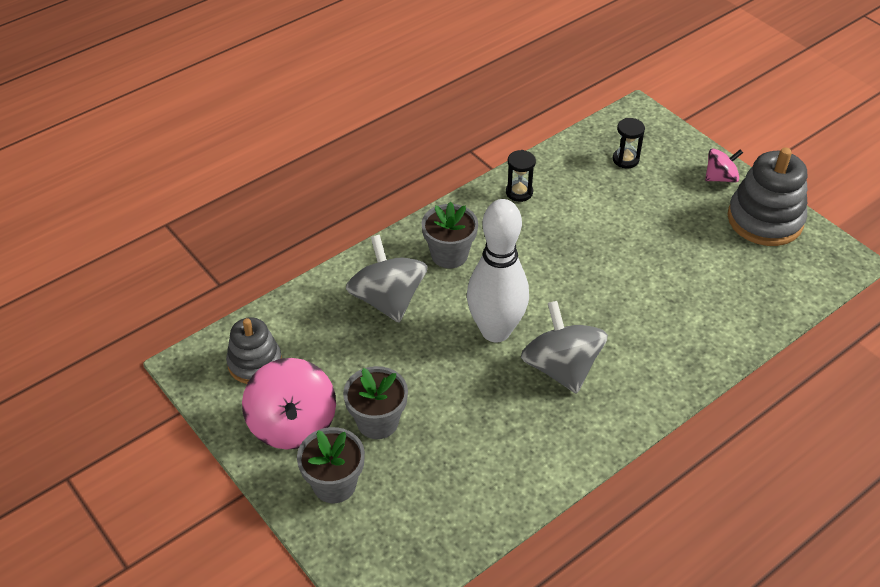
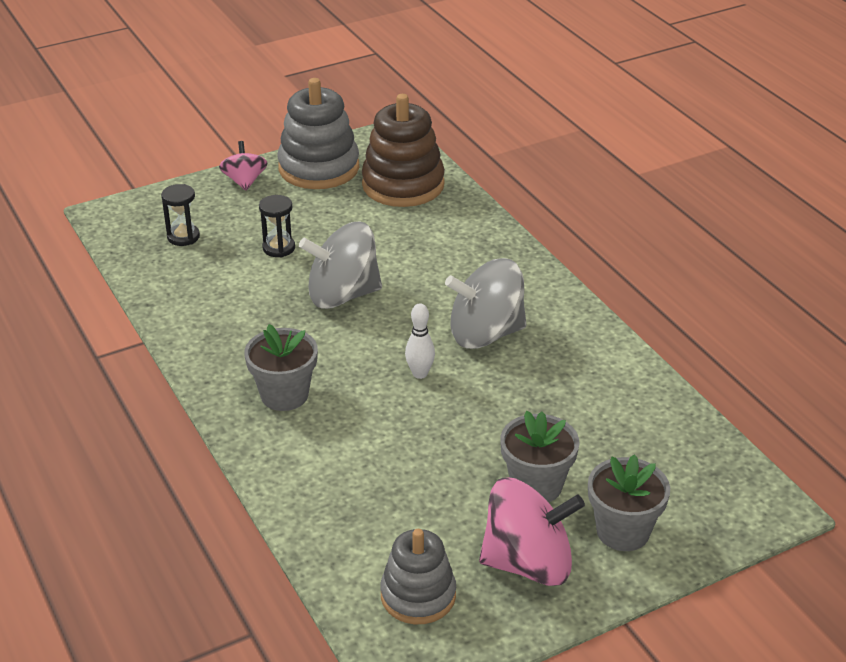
camera: 80 degrees left, 10 degrees down
(388, 300) = (343, 457): grey spinning top -> grey spinning top (342, 295)
(495, 331) = (420, 374): white bowling pin -> white bowling pin, size x0.41
(519, 192) = (200, 324): black hourglass -> black hourglass (279, 248)
(766, 281) = (403, 185): none -> brown stacking toy

